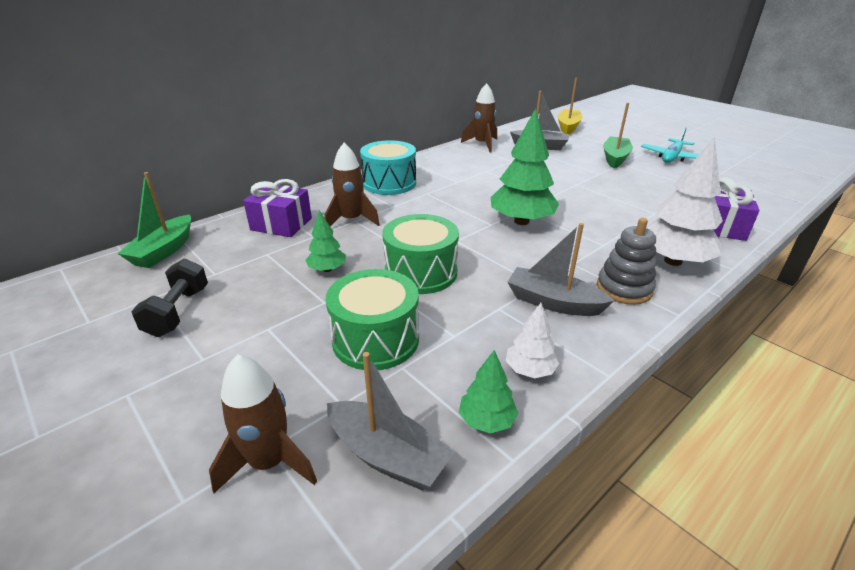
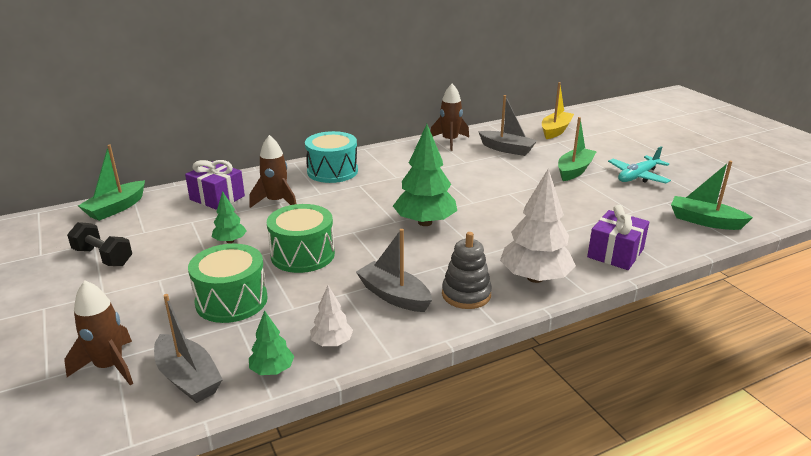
camera: 15 degrees right, 5 degrees down
(178, 312) = (103, 257): black dumbbell -> black dumbbell turned 75 degrees counterclockwise
(762, 188) = (704, 221): none -> green boat

